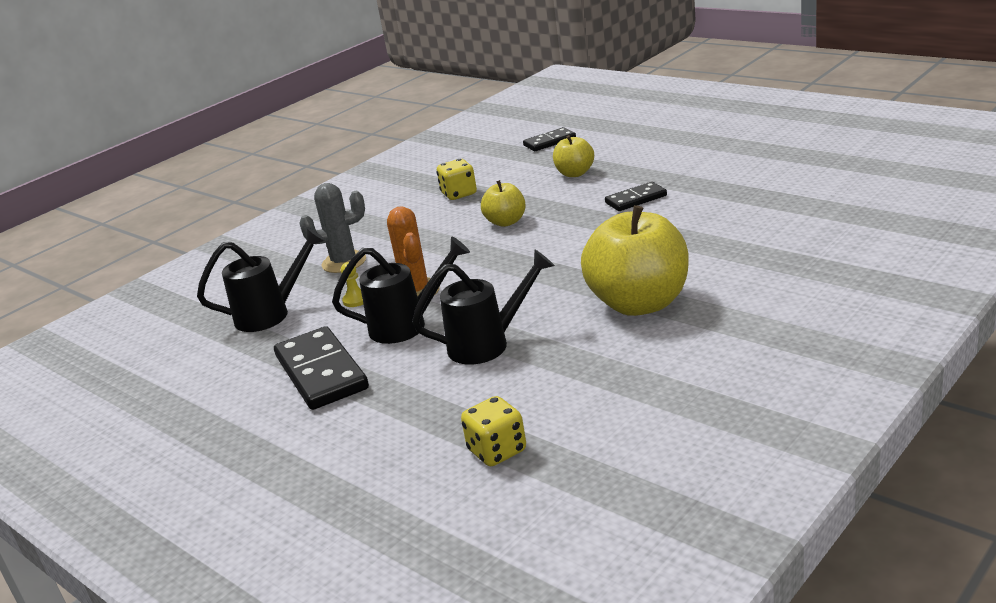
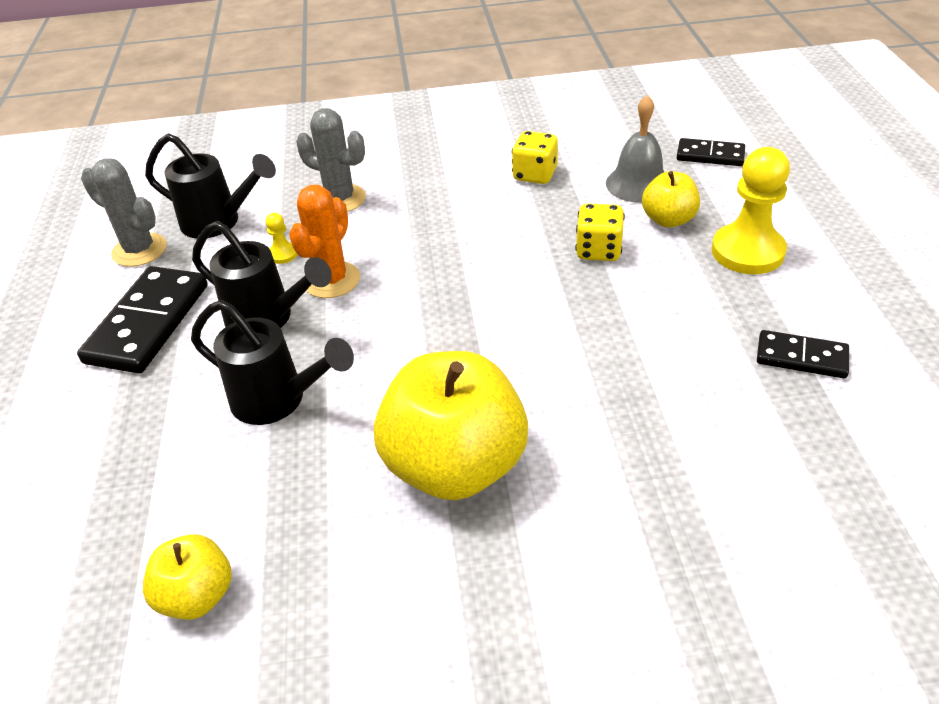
camera: 40 degrees right, 15 degrees up
(233, 355) = (139, 250): none -> grey cactus
(497, 451) = (93, 550): yellow dice -> yellow dice (598, 250)
(506, 222) = (516, 244): yellow apple -> yellow apple (197, 596)
(530, 169) = (638, 184): none -> grey bell
(636, 199) = (669, 304): black domino -> black domino (801, 357)
(639, 164) = (747, 252): none -> yellow pawn

